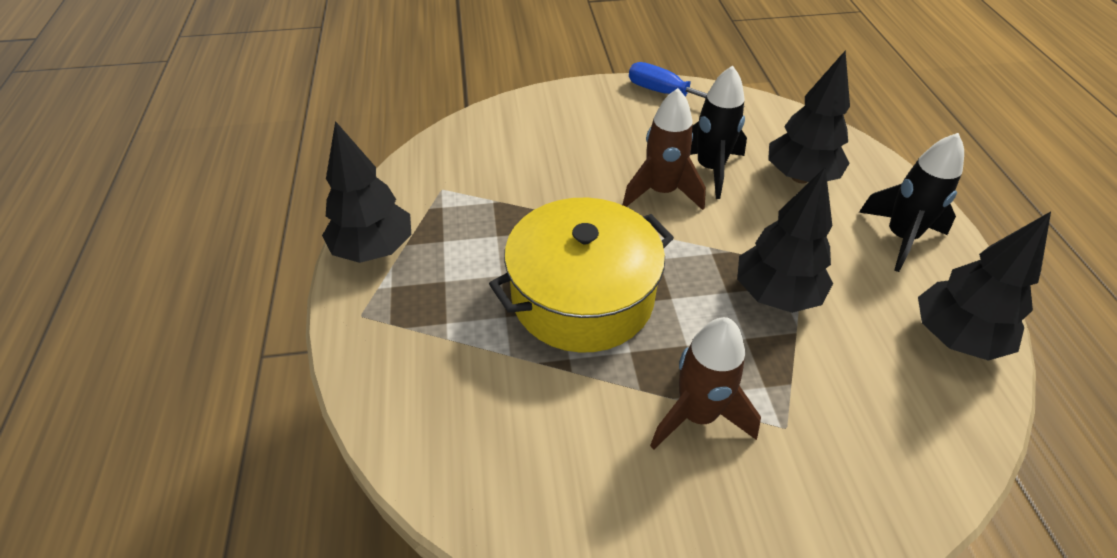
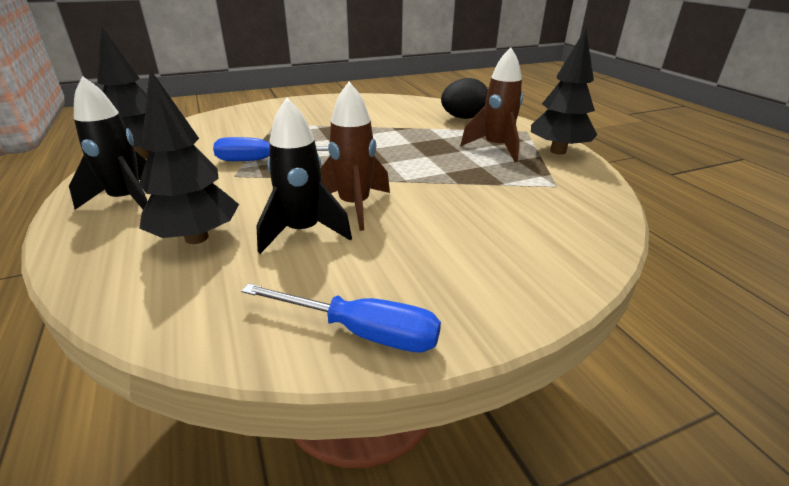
camera: 165 degrees right, 15 degrees down
(429, 384) = (463, 118): none -> black egg
(582, 296) = (399, 148): yellow pot -> none
(697, 415) = (321, 122): brown rocket -> brown rocket (496, 148)
(775, 295) = (262, 160): black tree -> blue screwdriver

